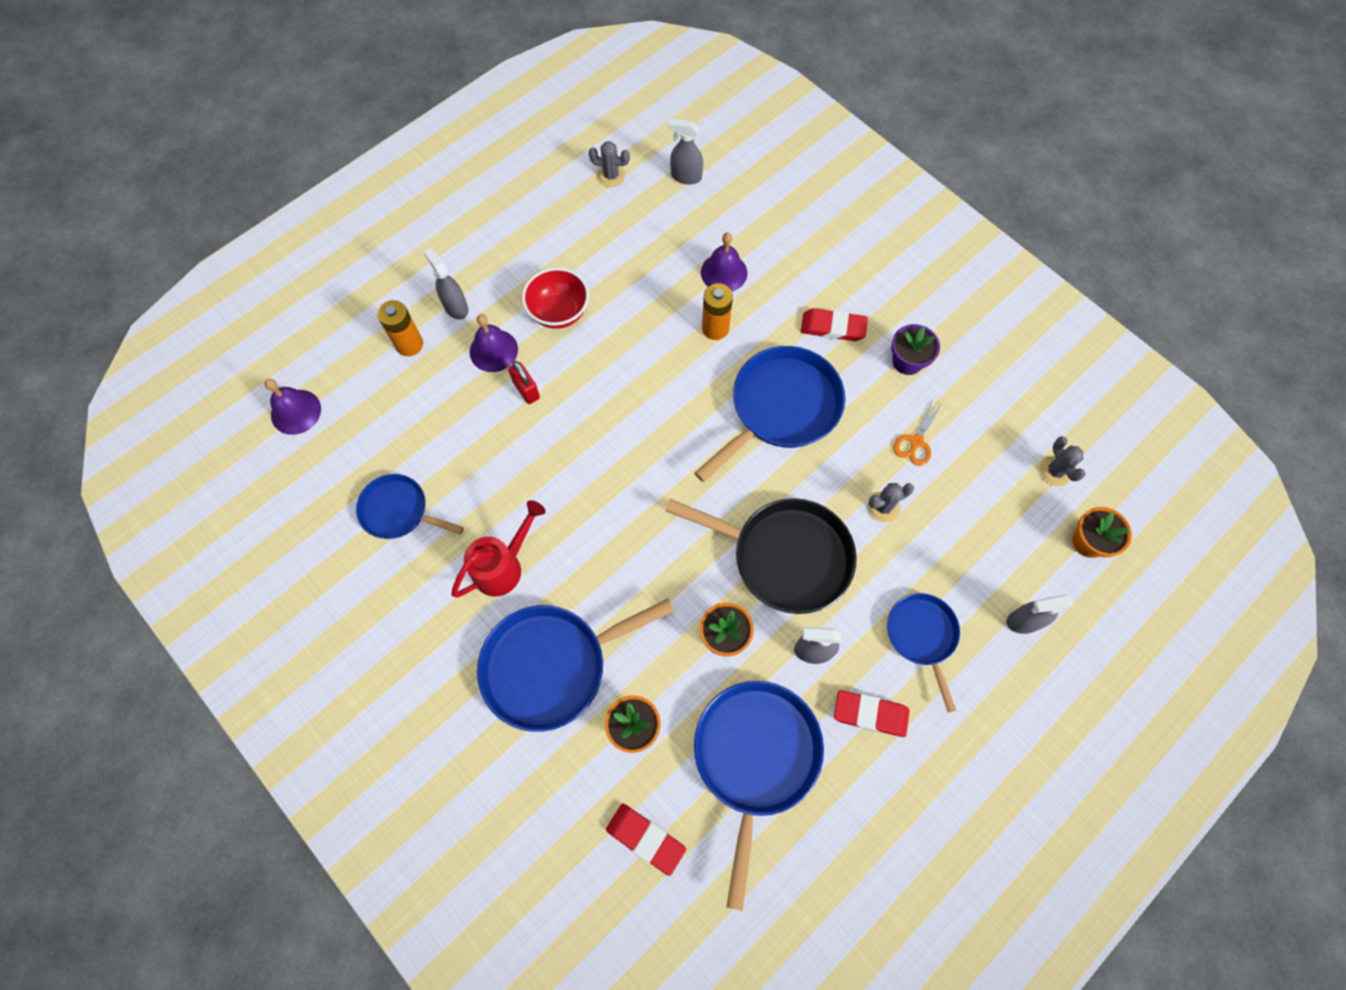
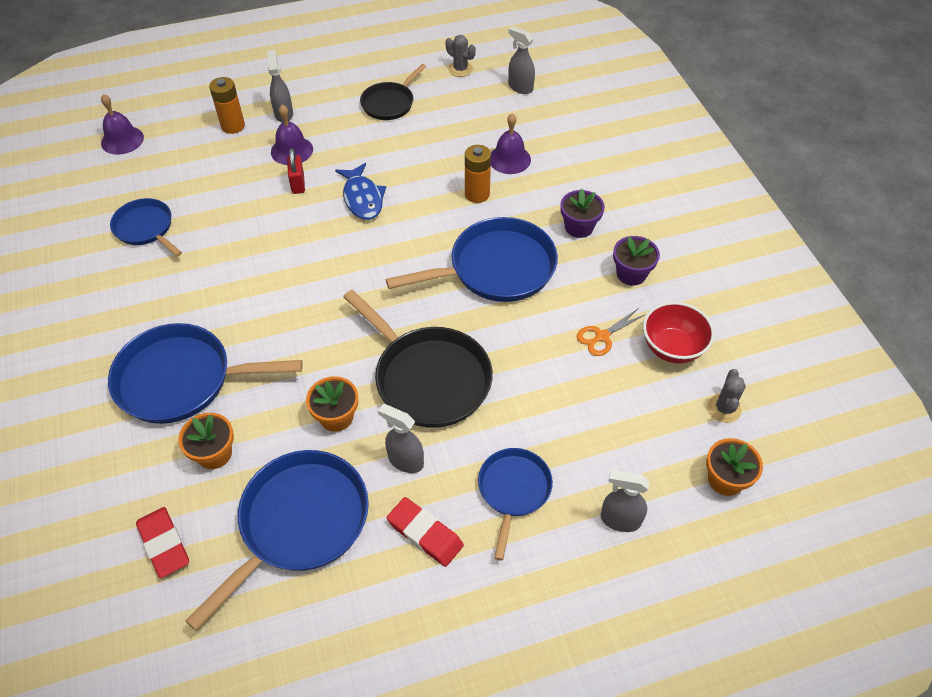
camera: 25 degrees right, 15 degrees down
(503, 566) = (195, 295): red watering can -> none
(559, 312) = (359, 142): red bowl -> red bowl (672, 348)
(562, 249) = (389, 103): none -> black pan
(604, 380) = (362, 198): none -> blue fish
(833, 327) = (579, 227): red eraser -> purple flower pot
(883, 507) = (540, 374): grey cactus -> none

